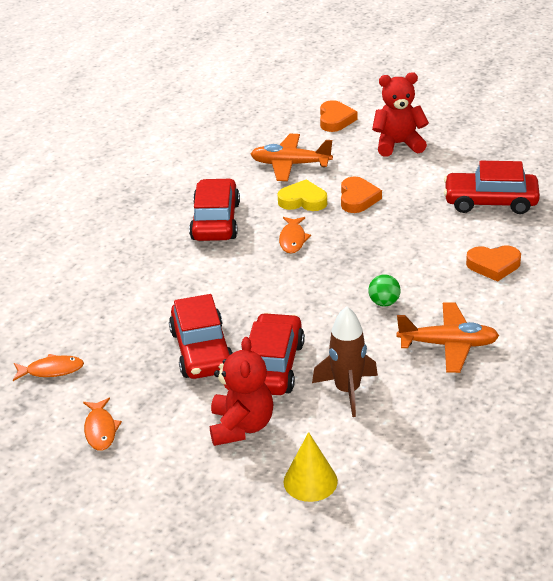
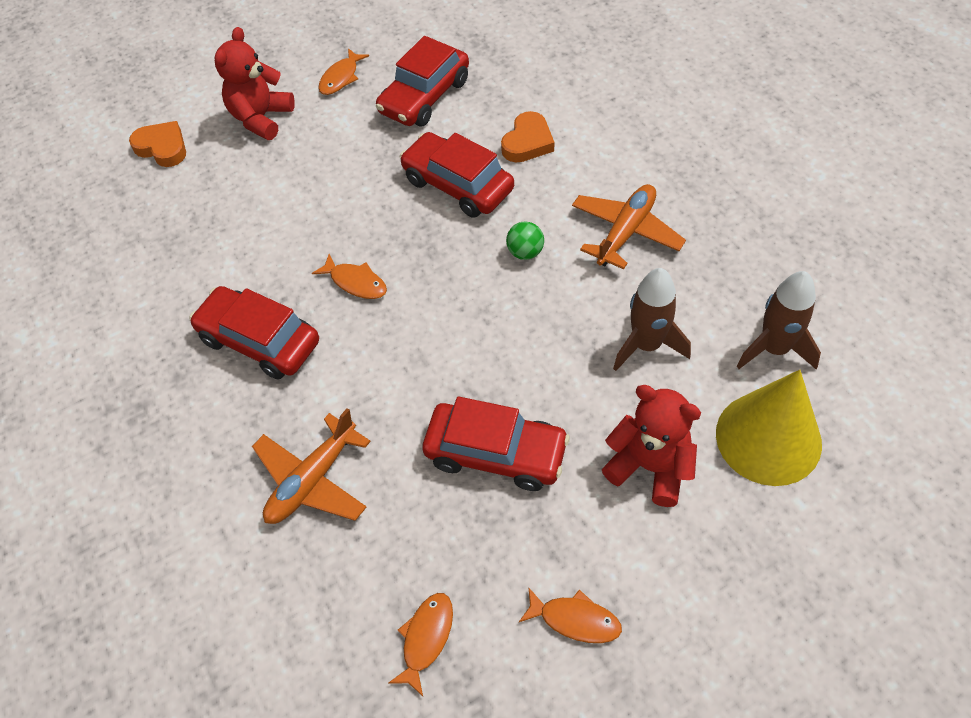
camera: 60 degrees left, 20 degrees up
(272, 366) = (566, 395): red car -> red car (458, 185)
(290, 164) = (211, 224): orange plane -> orange plane (312, 480)
(303, 200) = (291, 242): yellow heart -> none
(310, 481) = (768, 438): yellow cone -> yellow cone, size x1.67
(358, 199) = (329, 194): orange heart -> none
(399, 460) = (774, 349): none -> brown rocket
(470, 160) = (341, 78): none -> orange fish

